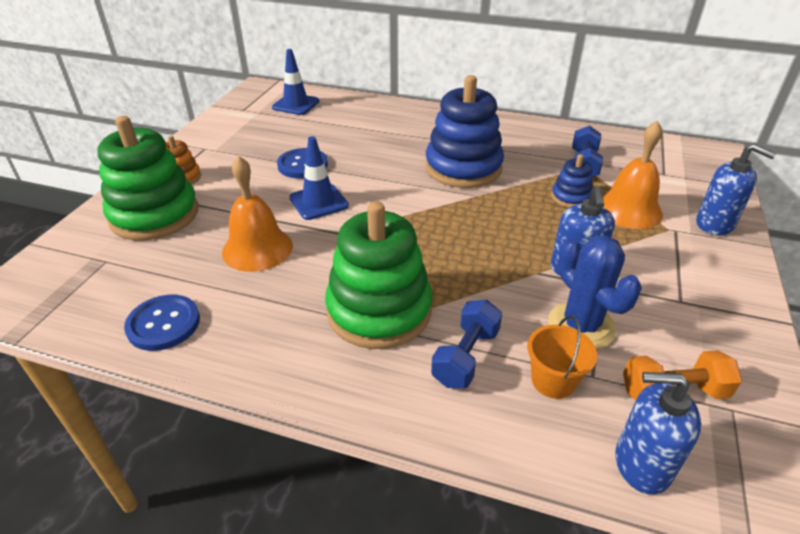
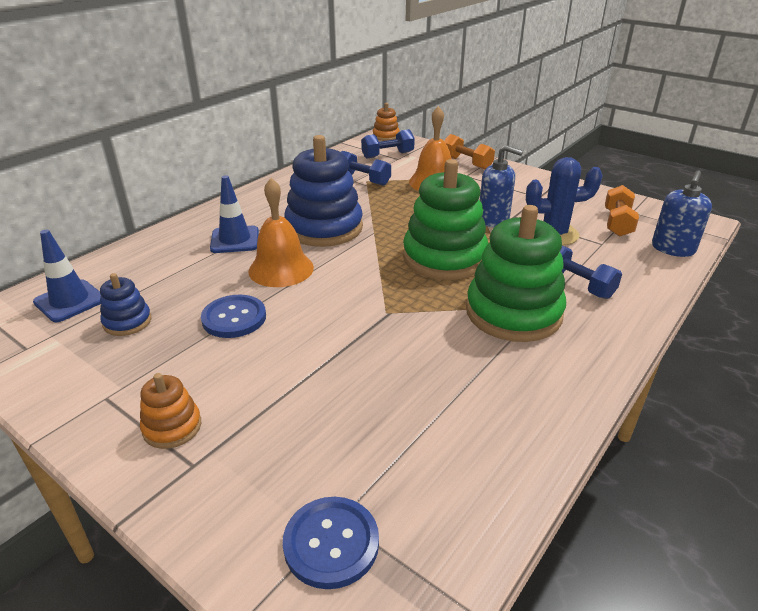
camera: 70 degrees left, 5 degrees down
(154, 215) = (254, 461): green stacking toy -> green stacking toy (444, 258)
(163, 324) = (492, 460): blue button -> blue button (331, 543)
(257, 248) = (385, 373): orange bell -> orange bell (281, 269)
(318, 202) = (322, 318): blue traffic cone -> blue traffic cone (235, 240)
(553, 381) = (604, 258): orange bucket -> none
(571, 197) = (404, 197): blue stacking toy -> blue stacking toy (127, 322)
(665, 166) = (387, 155): none -> blue dumbbell
(715, 224) = (466, 163): blue soap dispenser -> orange dumbbell
(717, 153) = (386, 136): none -> orange stacking toy

